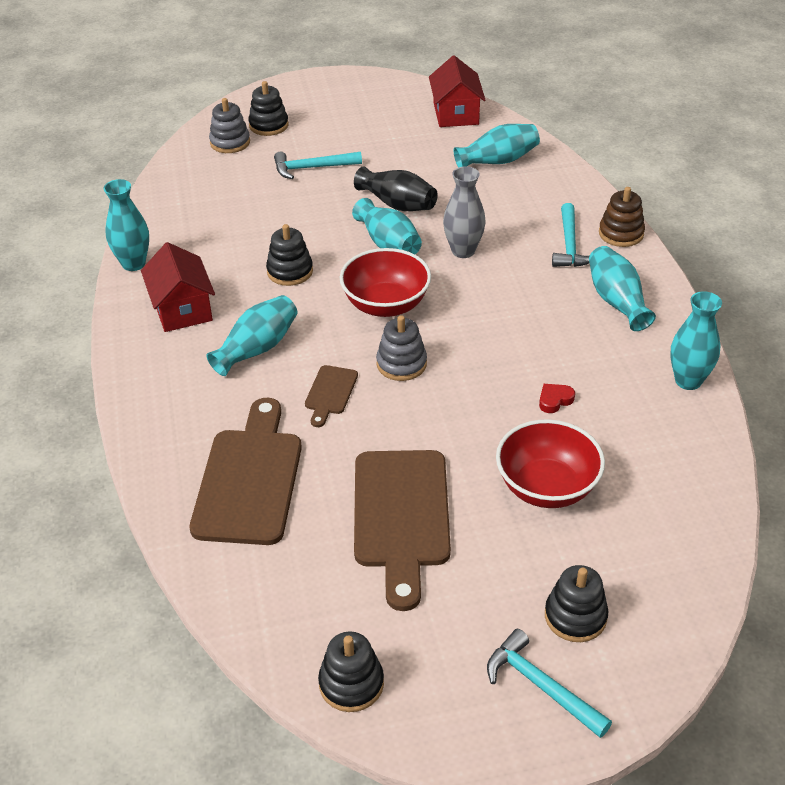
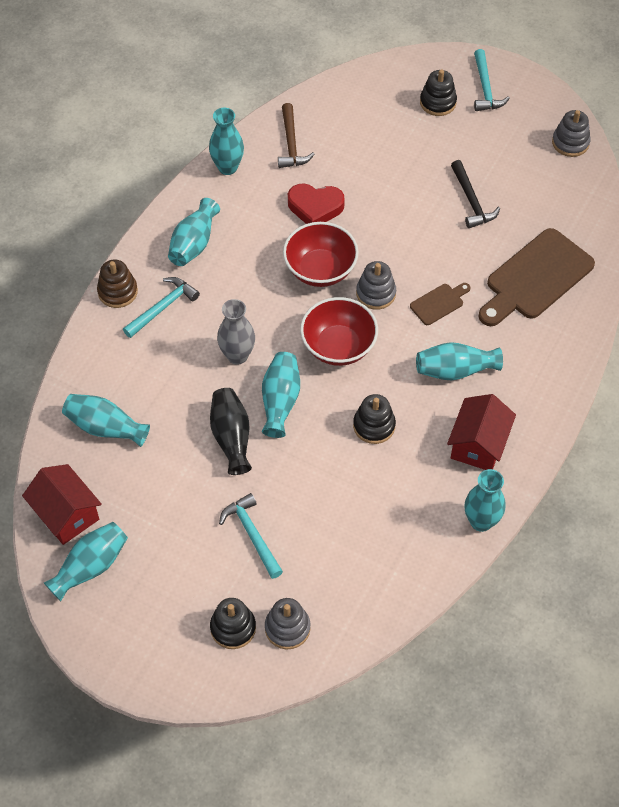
camera: 140 degrees left, 15 degrees up
(312, 168) = (252, 534): turquoise hammer -> turquoise hammer turned 150 degrees counterclockwise
(351, 683) = (570, 143): black stacking toy -> grey stacking toy
(401, 516) = (471, 201): brown cutting board -> black hammer
(402, 103) = (91, 566): none -> turquoise vase
(456, 113) = (66, 514): red house -> red house turned 75 degrees counterclockwise
(546, 487) = (379, 165): red bowl -> red bowl (320, 270)
(554, 400) = (315, 207): red heart -> red heart, size x1.97
(665, 446) = (291, 144): none -> brown hammer

